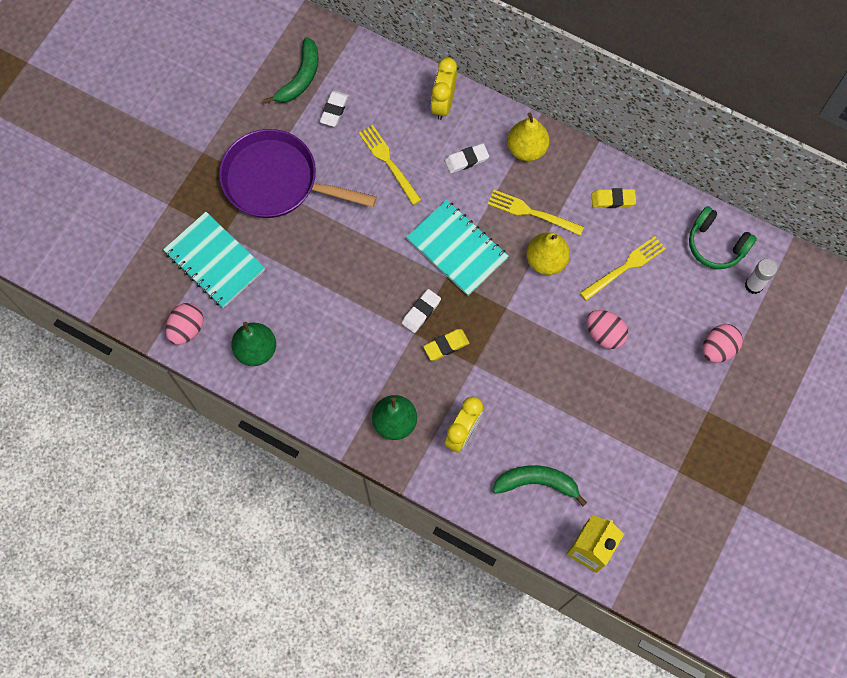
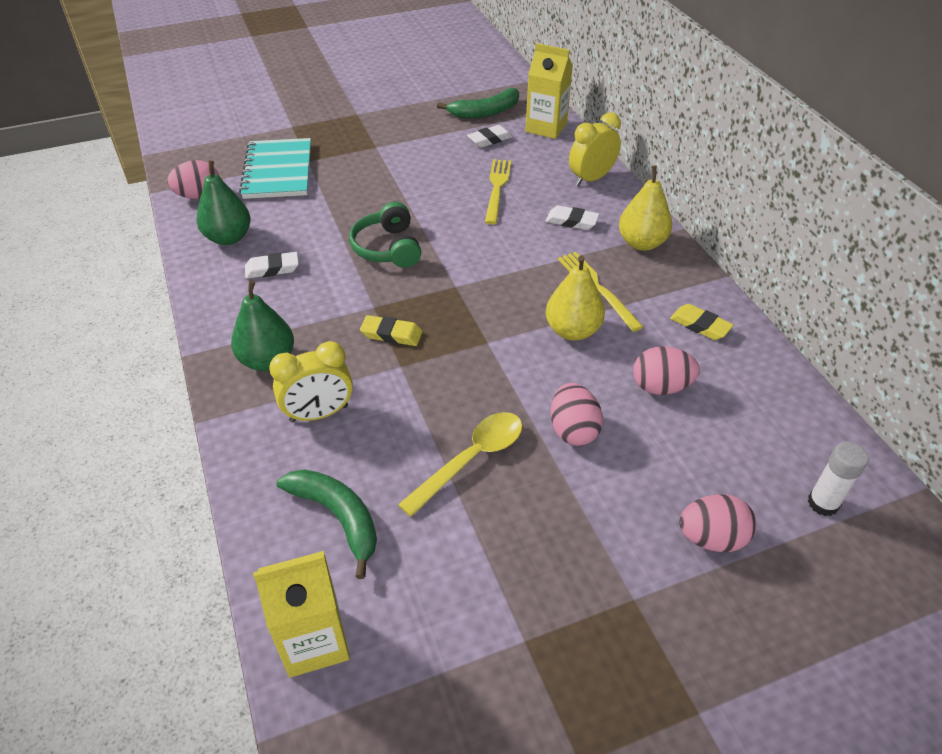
camera: 40 degrees right, 25 degrees down
(276, 181) = (389, 154): purple pan -> none
(362, 65) = (546, 128): none -> yellow carton
(421, 312) = (400, 296): white eraser -> white eraser (272, 269)
(457, 249) = (490, 272): turquoise notebook -> none
(570, 395) = (471, 459): none -> yellow spoon
(626, 266) = (660, 386): yellow fork -> pink egg
(716, 244) = (800, 432): green headphones -> green headphones (388, 248)

